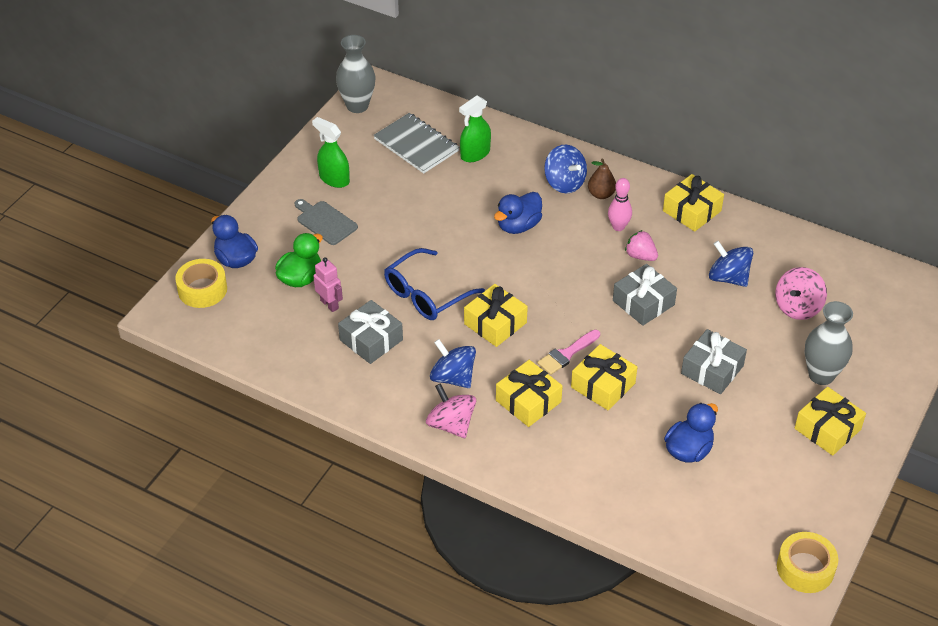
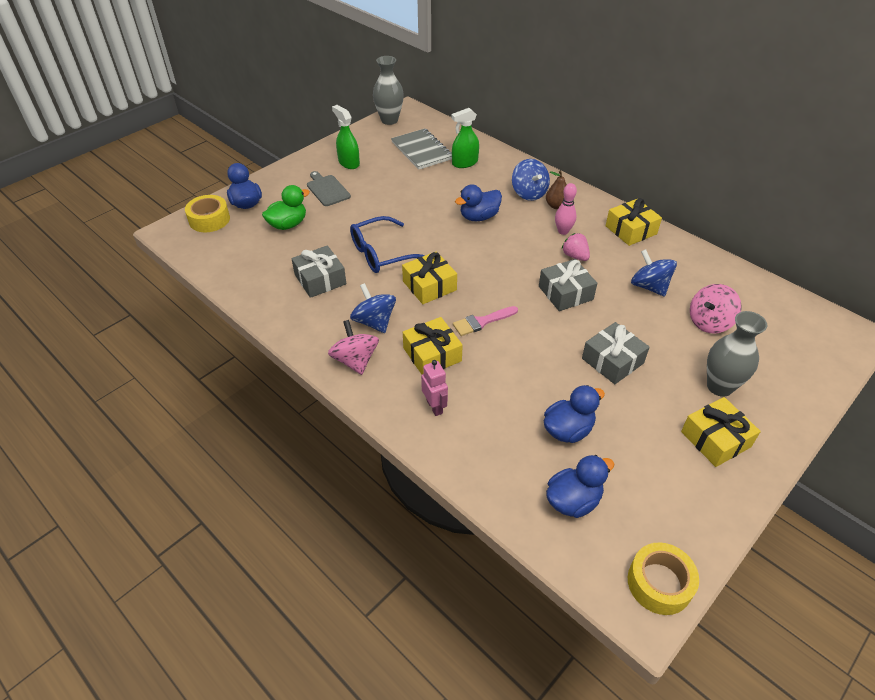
camera: 15 degrees right, 0 degrees up
(329, 304) = (300, 247): pink robot -> pink robot (434, 407)
(603, 385) = (505, 354): yellow gift -> none
(712, 515) = (573, 501): none -> blue duck

